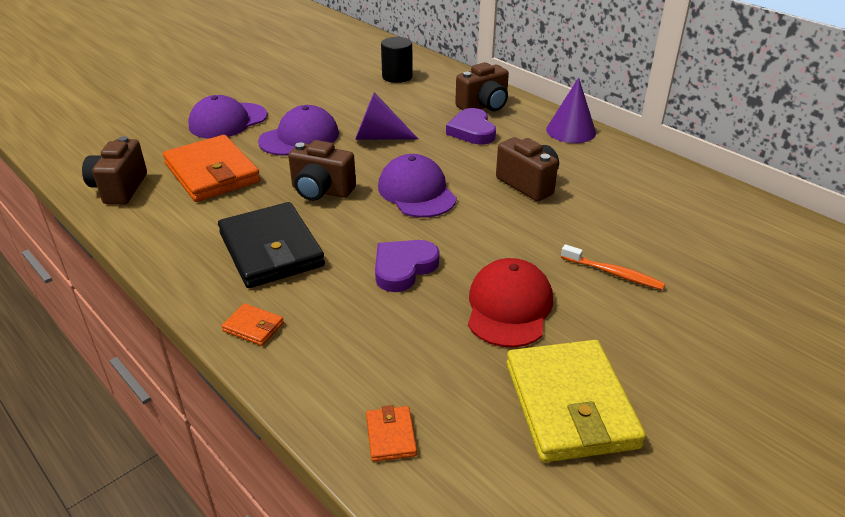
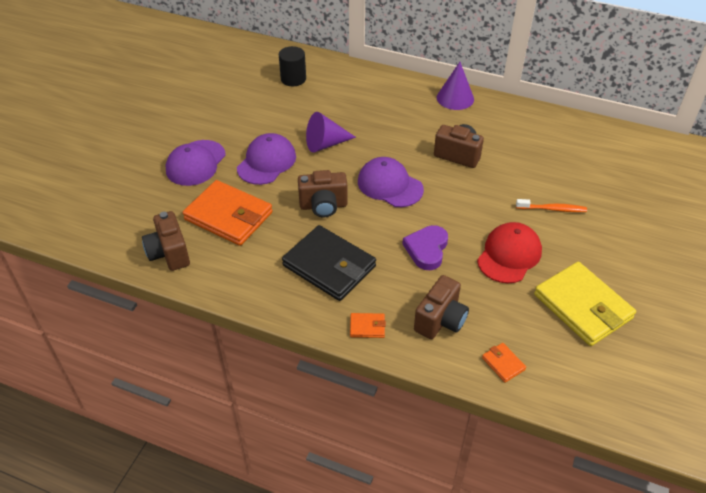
camera: 25 degrees left, 10 degrees up
(472, 131) = (388, 118): purple heart -> none
(484, 106) = (380, 91): brown camera -> brown camera (440, 320)
(509, 307) = (509, 255): red cap -> red cap turned 45 degrees clockwise

